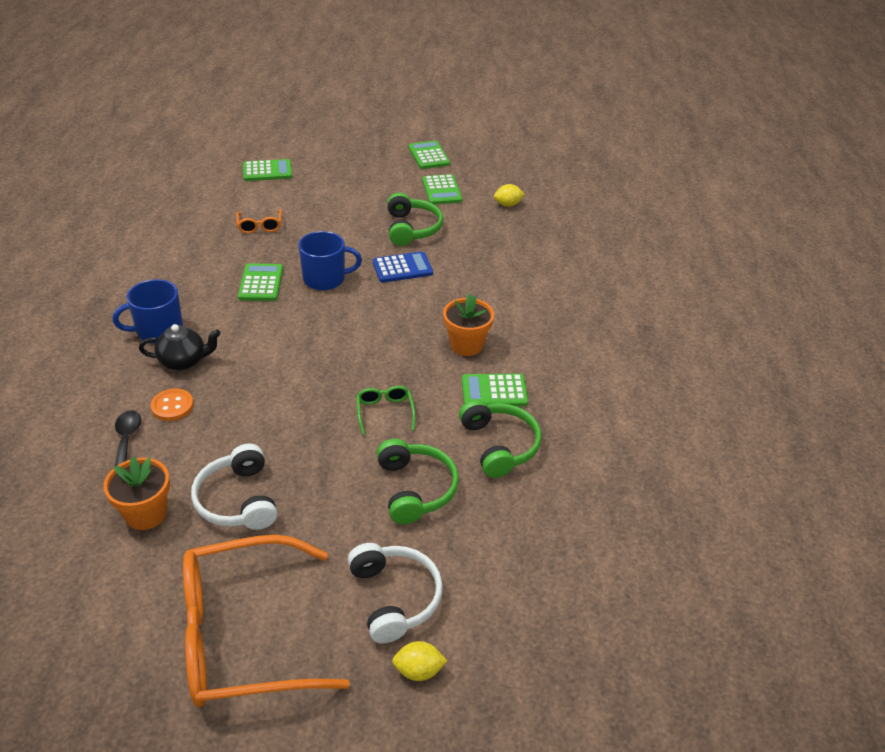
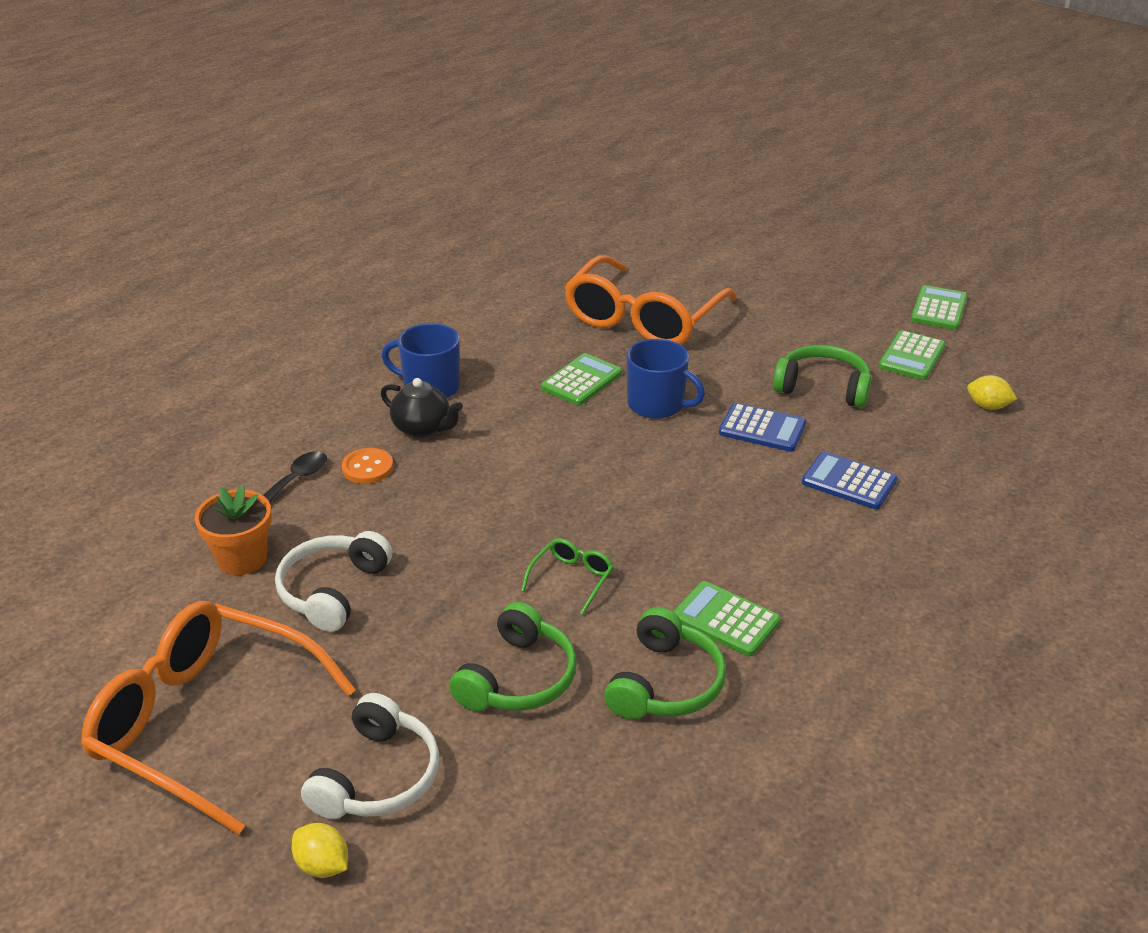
camera: 40 degrees right, 5 degrees down
(260, 226) = (643, 319): orange glasses -> orange glasses, size x2.49
(267, 171) = (714, 261): green calculator -> none
(411, 228) = (823, 388): green headphones -> green headphones turned 105 degrees counterclockwise
(466, 345) = (748, 550): orange flower pot -> none
(480, 279) = (849, 482): none -> blue calculator

